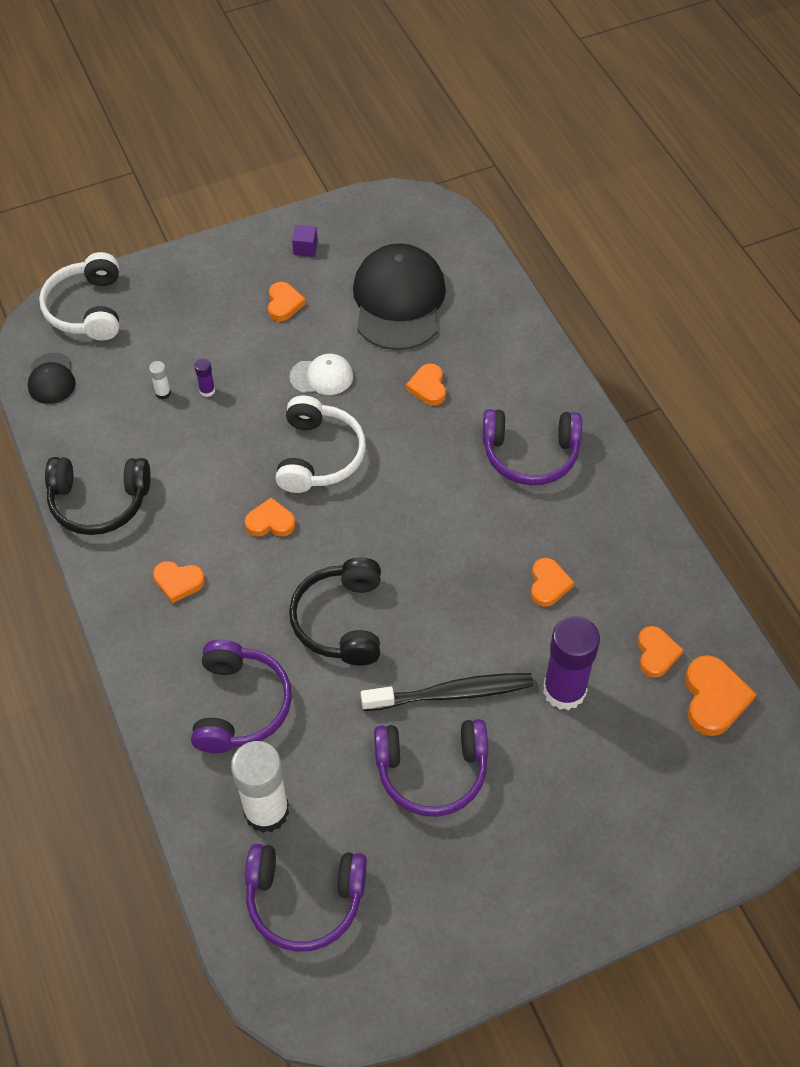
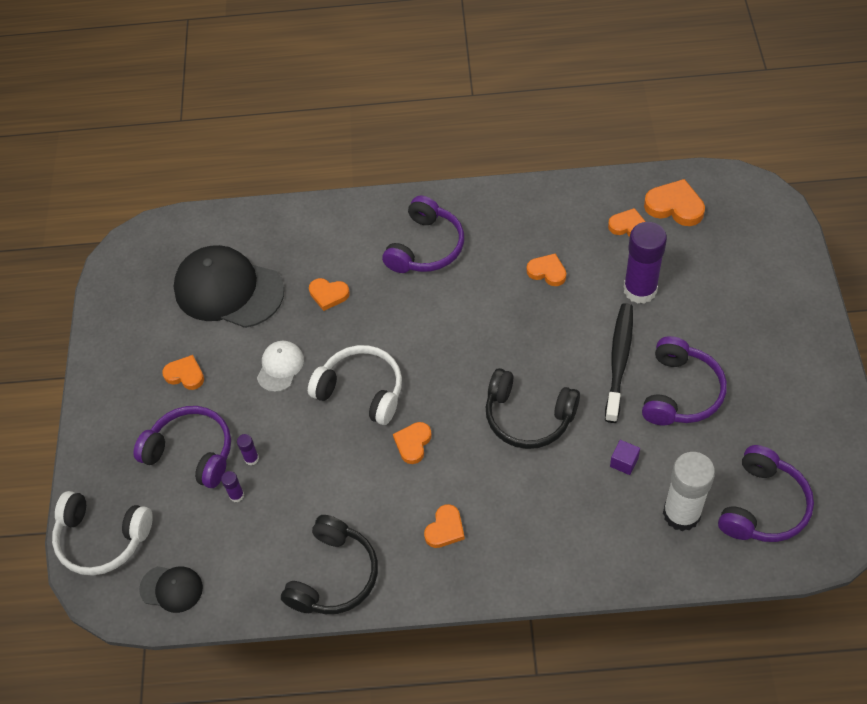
camera: 65 degrees left, 0 degrees up
(163, 393) = (236, 495): white glue stick -> purple glue stick
(240, 705) = (581, 510): purple headphones -> purple headphones (191, 452)
(305, 248) = (131, 342): purple cube -> purple cube (624, 462)

